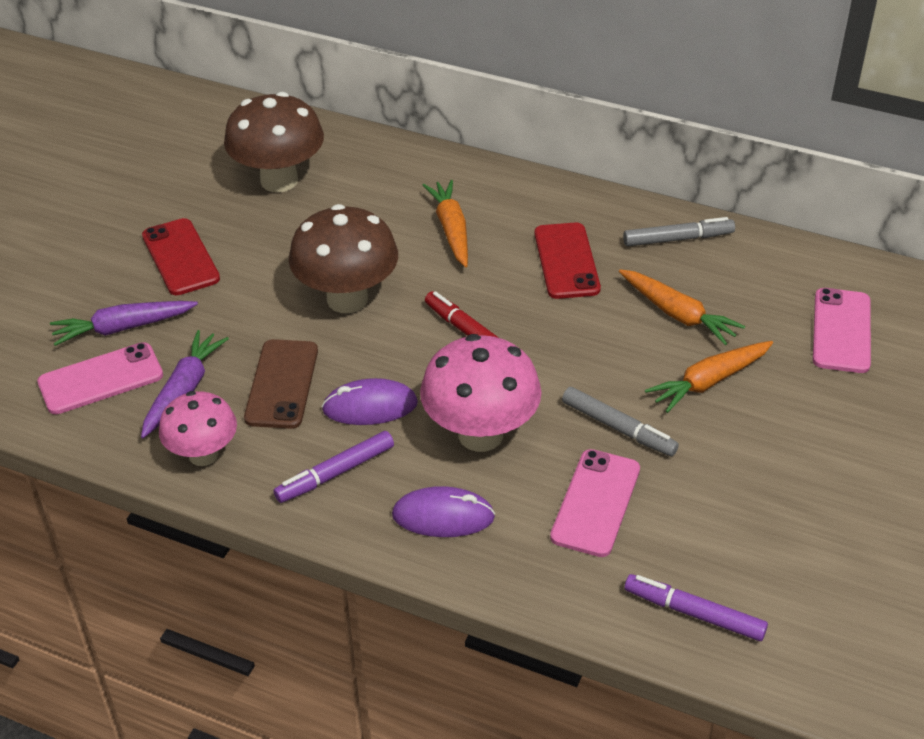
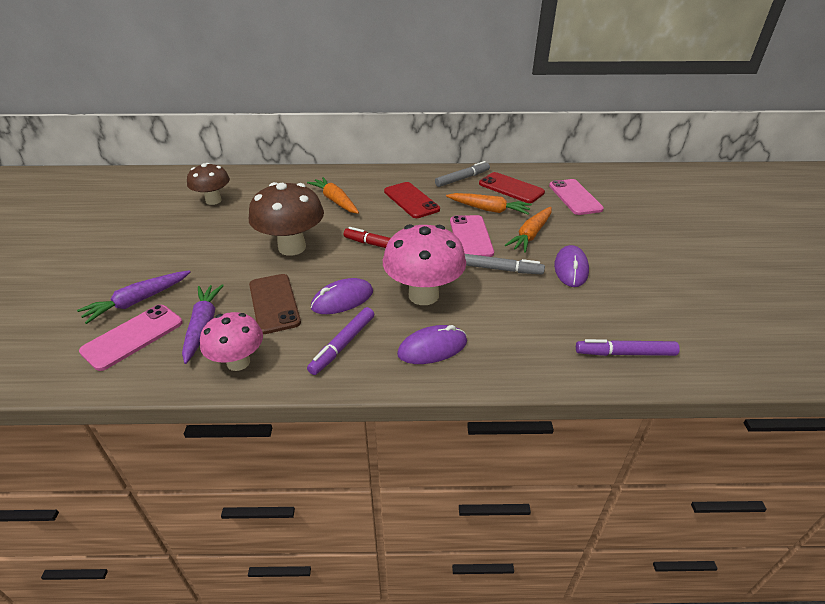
camera: 25 degrees left, 5 degrees down
(180, 257) = (164, 252): red phone -> red phone (511, 188)
(279, 180) = (213, 201): brown mushroom -> brown mushroom, size x0.64
(596, 503) = (519, 311): pink phone -> pink phone (471, 237)
(724, 460) = (571, 269): none -> purple mouse

